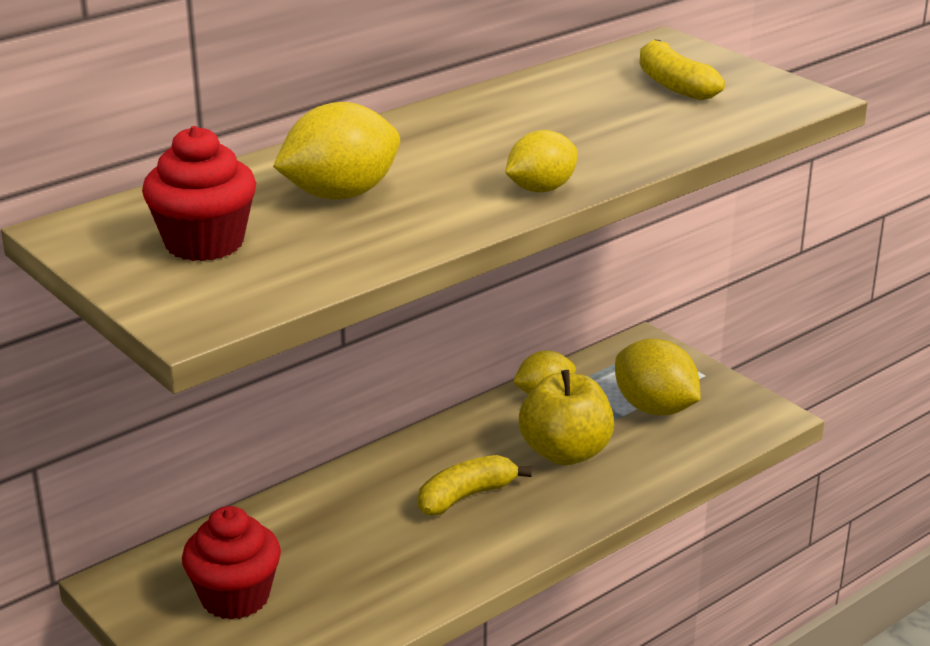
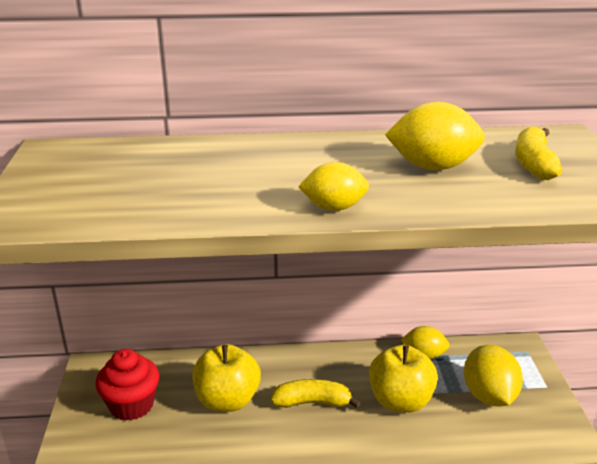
camera: 35 degrees right, 0 degrees up
(204, 243) = (92, 177): red cupcake -> none
(340, 194) = (208, 172): yellow lemon -> yellow lemon (432, 167)
(358, 538) = (227, 400): none -> yellow apple

